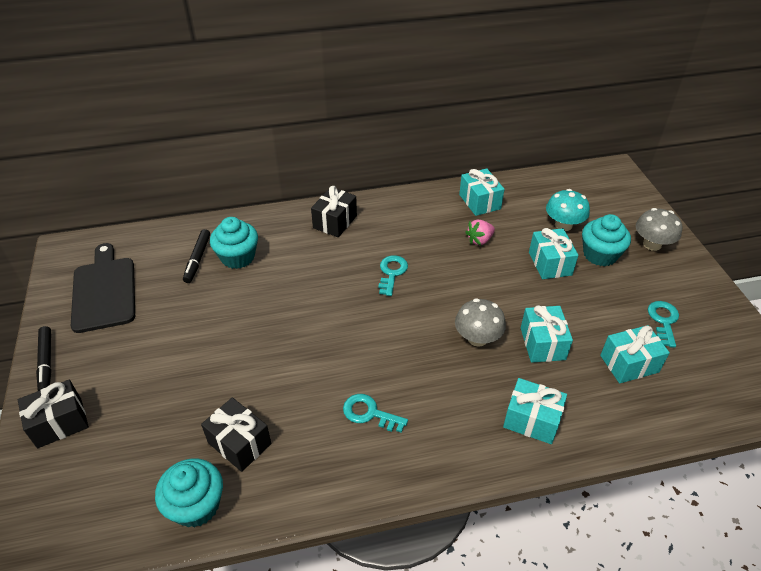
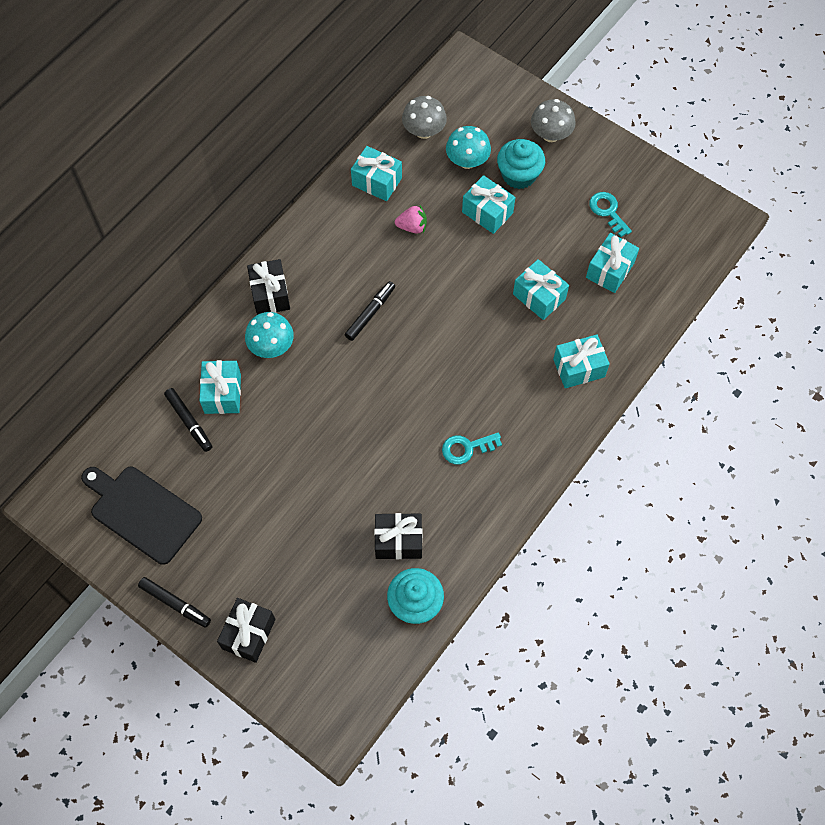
camera: 40 degrees left, 20 degrees up
(238, 257) = (223, 393): turquoise cupcake -> turquoise gift
(301, 250) = (271, 346): none -> turquoise mushroom
(391, 273) = (370, 313): turquoise key -> black marker
(477, 338) = (489, 327): grey mushroom -> grey mushroom (424, 131)
(479, 240) = (412, 227): pink strawberry -> pink strawberry turned 105 degrees counterclockwise

